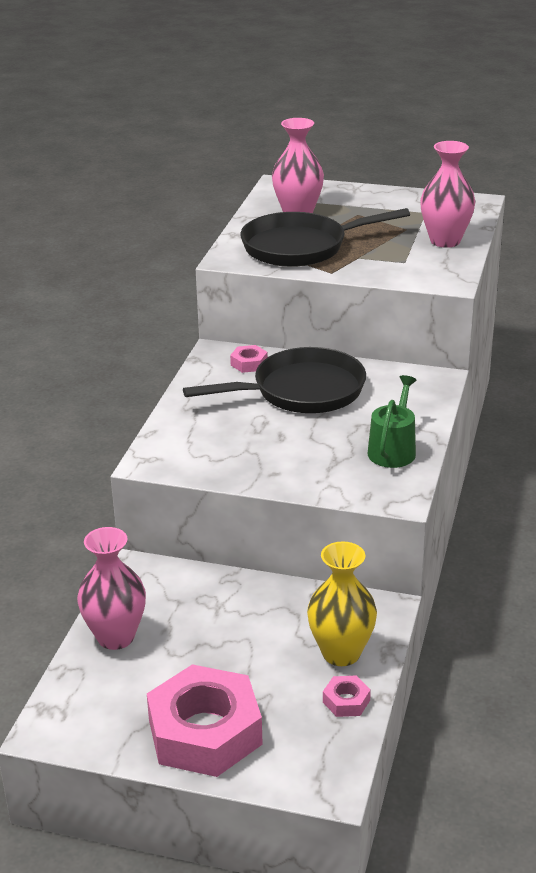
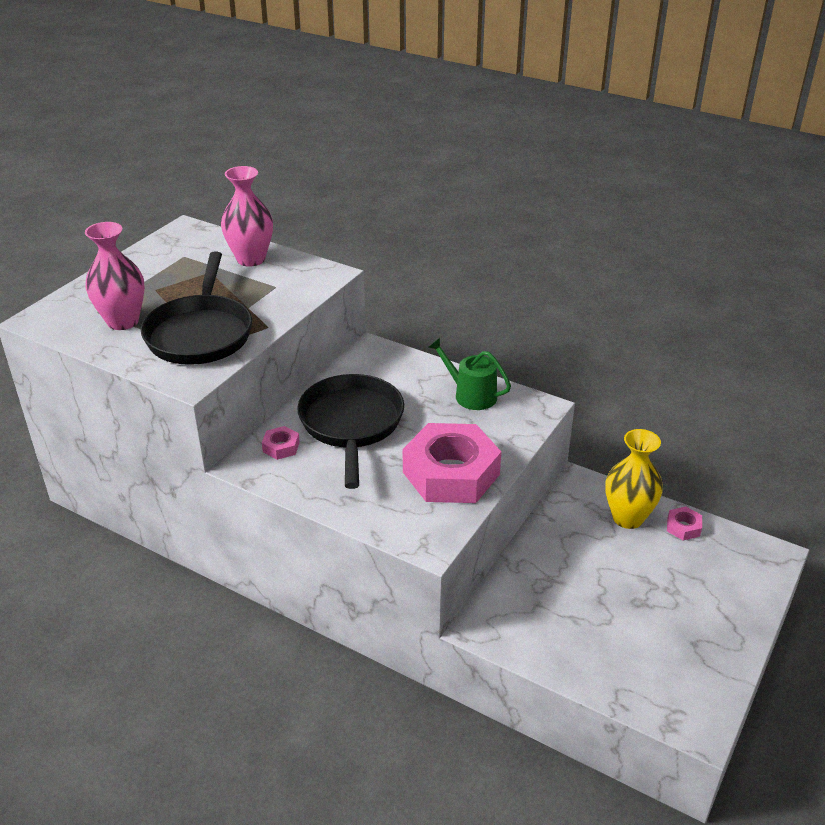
camera: 75 degrees left, 5 degrees up
(116, 637) = (578, 657): pink vase -> none
(205, 732) = (711, 616): pink nut -> pink nut (451, 473)

